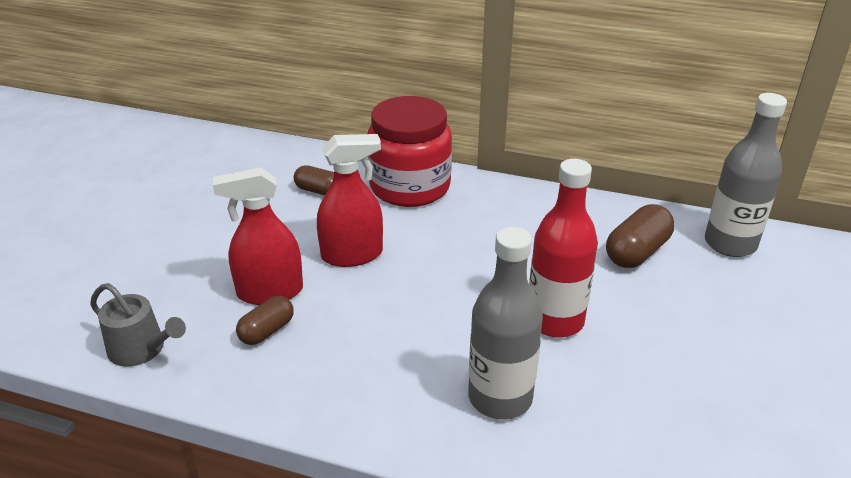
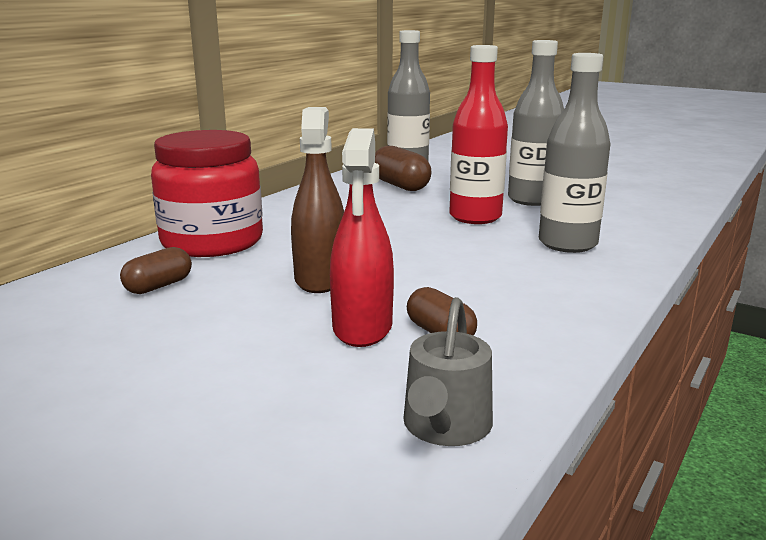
camera: 75 degrees left, 15 degrees down
(141, 349) = (445, 427): grey watering can -> grey watering can turned 150 degrees clockwise
(352, 255) = (320, 279): red spray bottle -> brown spray bottle
(652, 361) = (532, 200): none -> grey bottle

